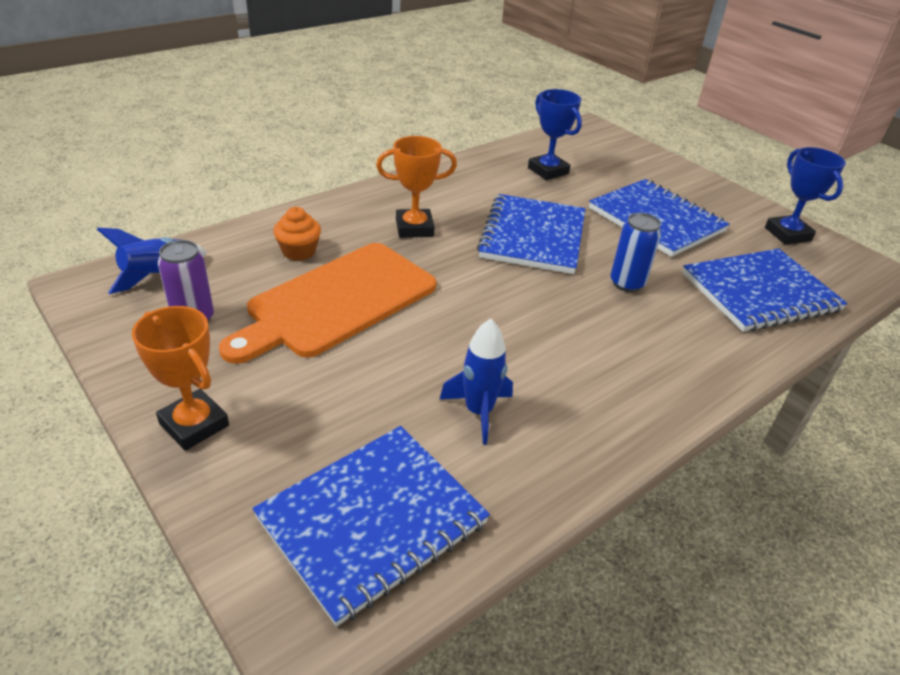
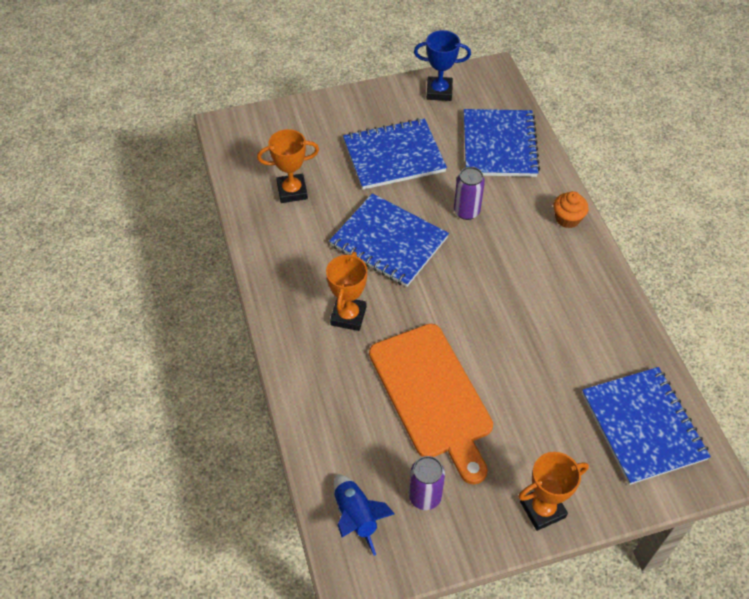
camera: 65 degrees left, 15 degrees up
(299, 251) = (355, 407): orange cupcake -> orange cupcake (567, 219)
(478, 412) = (571, 346): blue rocket -> none
(548, 171) = (292, 191): blue trophy -> orange trophy
(627, 283) = (466, 211): blue can -> purple can

